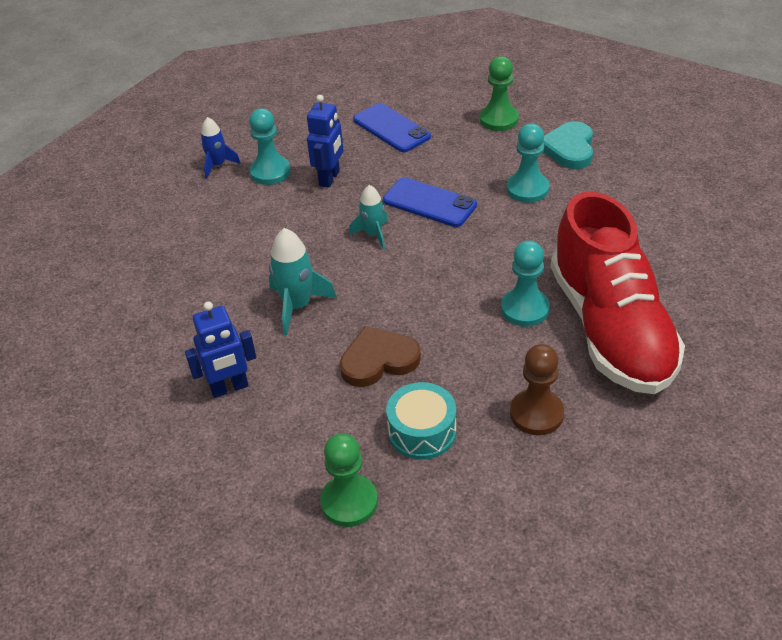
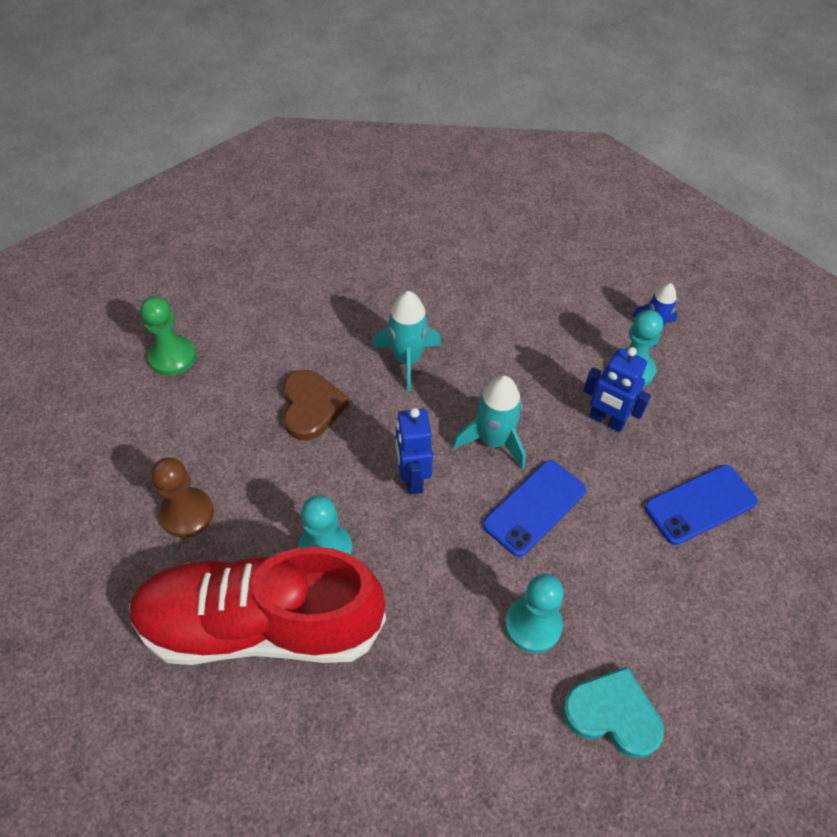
camera: 100 degrees right, 10 degrees up
(229, 388) = (327, 301): blue robot -> blue robot (412, 478)
(373, 235) = (493, 441): turquoise rocket -> turquoise rocket, size x1.52
(422, 431) = (214, 420): turquoise drum -> none
(499, 119) = (702, 642): green pawn -> none

